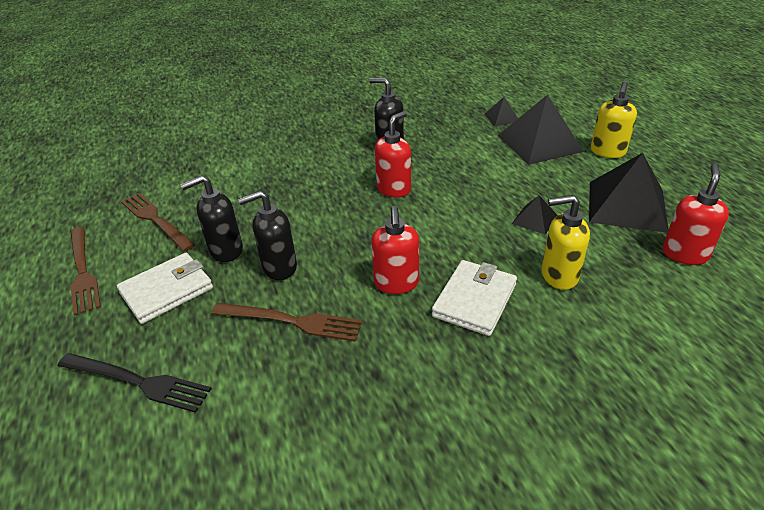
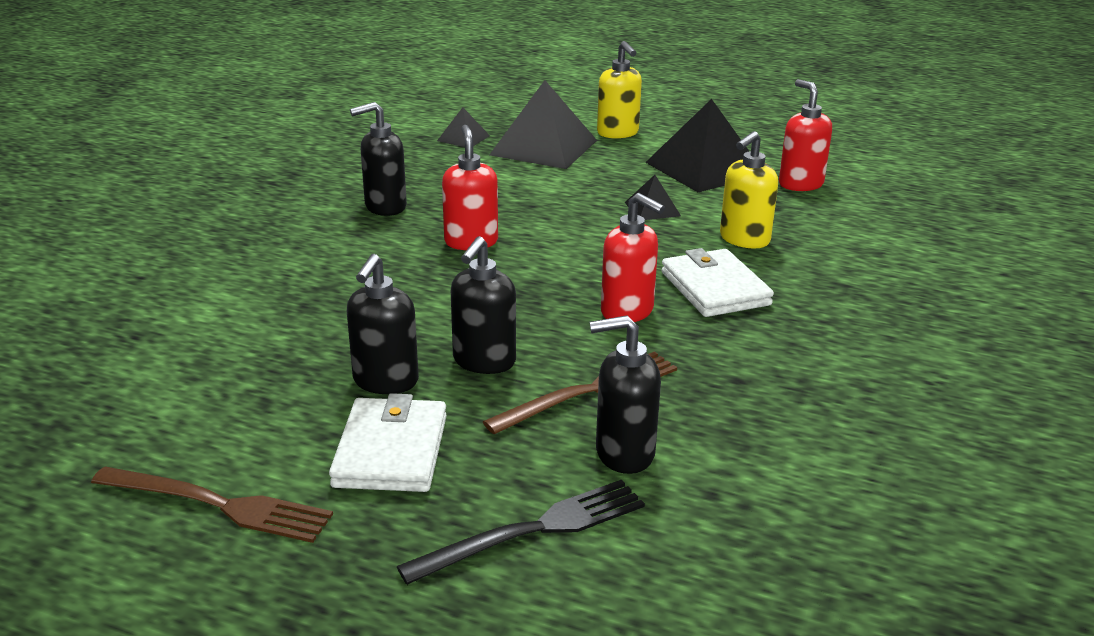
camera: 50 degrees left, 10 degrees down
(156, 220) = (211, 405): brown fork -> none
(241, 372) = (624, 453): none -> black soap dispenser

